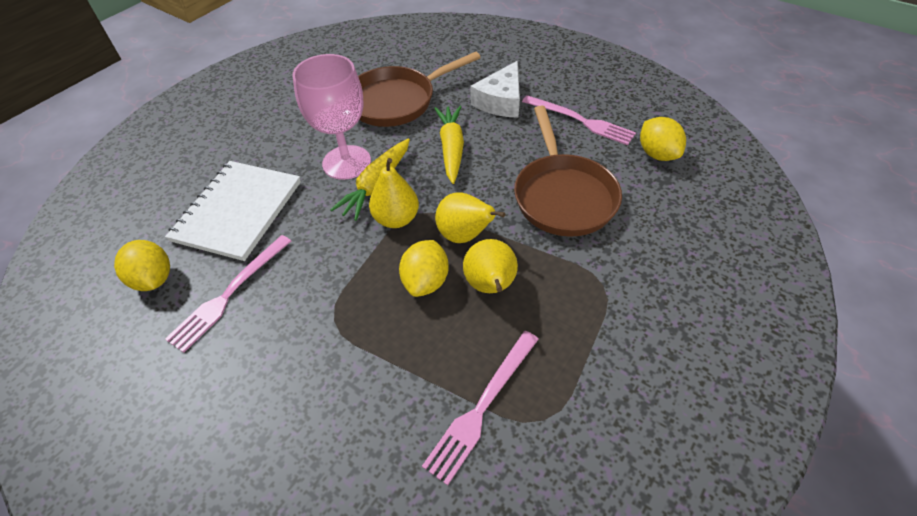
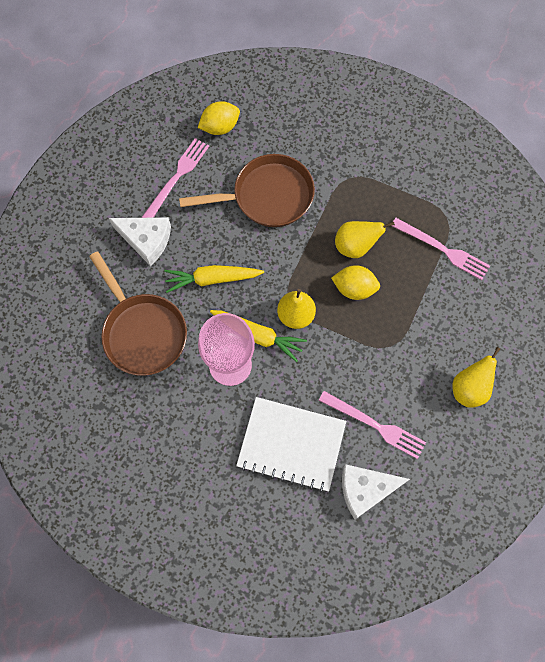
camera: 95 degrees left, 20 degrees up
(154, 279) = (365, 489): yellow lemon -> white cheese
(464, 235) = (310, 265): yellow pear -> yellow pear (469, 388)

